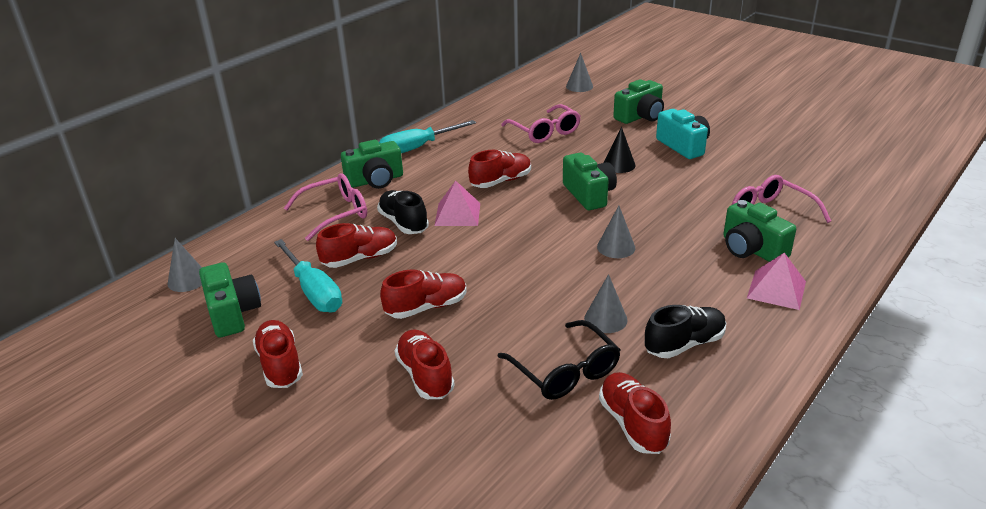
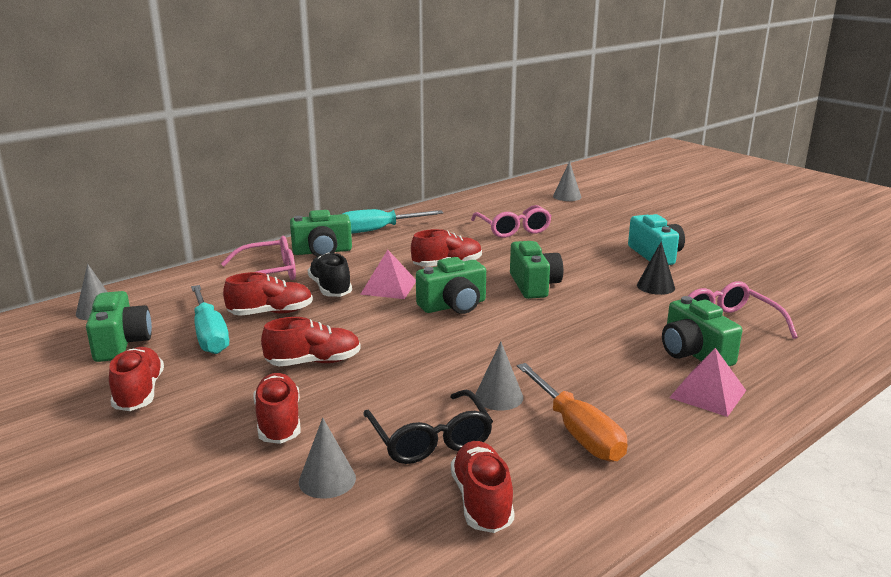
camera: 10 degrees right, 10 degrees down
(616, 247) = (541, 334): grey cone -> grey cone (327, 480)
(619, 165) = (578, 263): black cone -> black cone (655, 286)
(640, 116) = (619, 226): green camera -> green camera (453, 306)
(684, 344) = (577, 432): black shoe -> orange screwdriver

